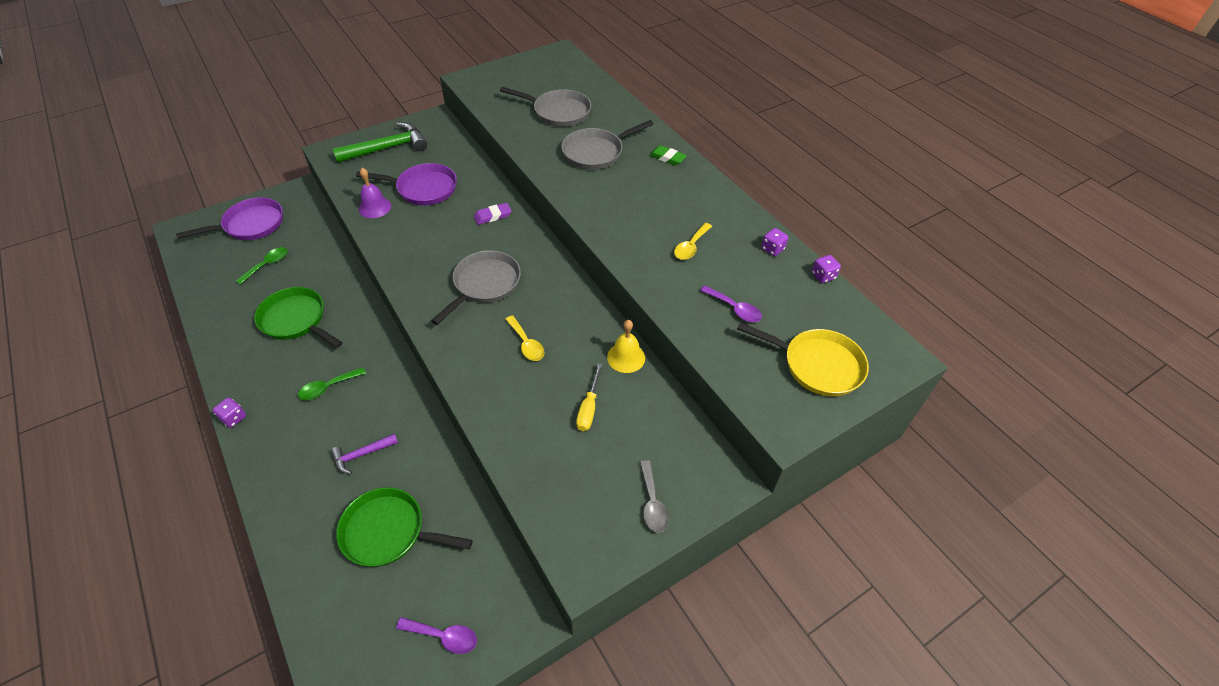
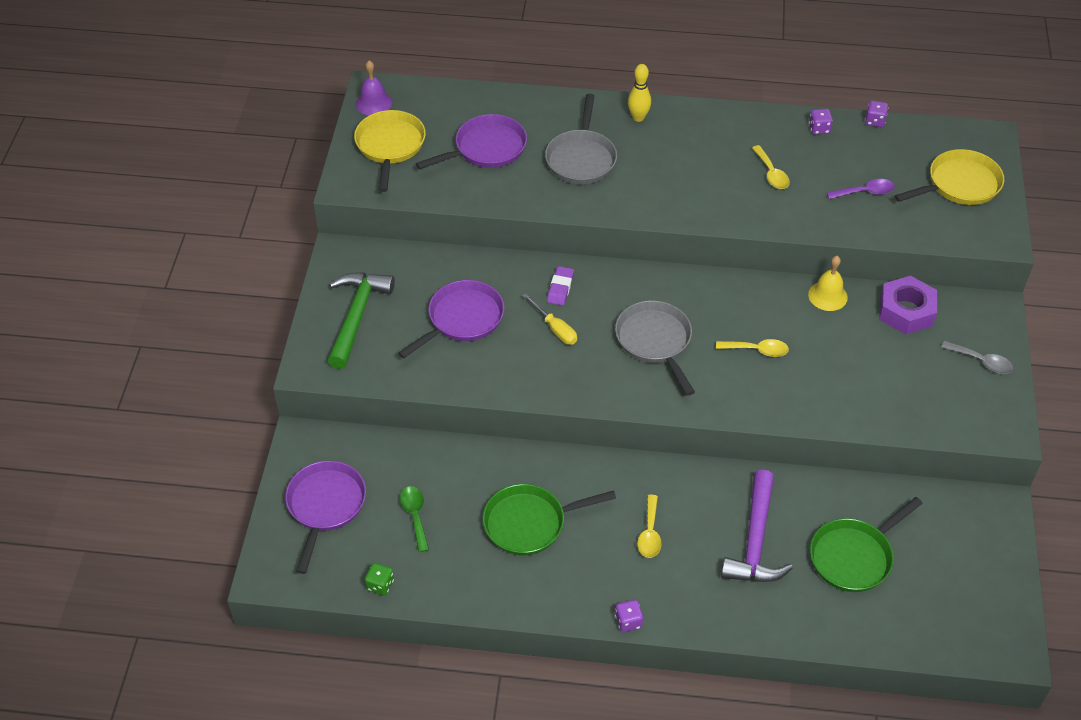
camera: 50 degrees left, 0 degrees up
(198, 278) = (380, 585): none -> green dice
(328, 387) = (649, 533): green spoon -> yellow spoon
(362, 454) = (755, 541): purple hammer -> purple hammer, size x1.89
(375, 207) = (455, 370): purple bell -> purple bell (374, 103)
(443, 636) = (977, 563): purple spoon -> none
(517, 78) = (390, 146): none -> yellow pan
(558, 112) = (486, 149): grey pan -> purple pan
(589, 408) = (862, 348): yellow screwdriver -> yellow screwdriver (555, 329)
(659, 417) = (906, 311): none -> purple nut
(667, 158) = (638, 117): green eraser -> yellow bowling pin

